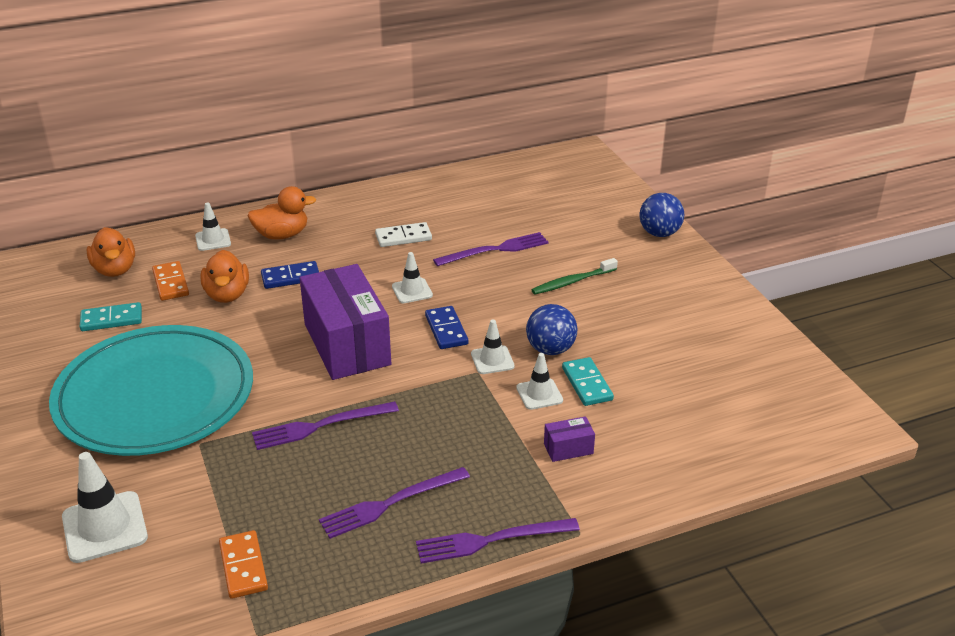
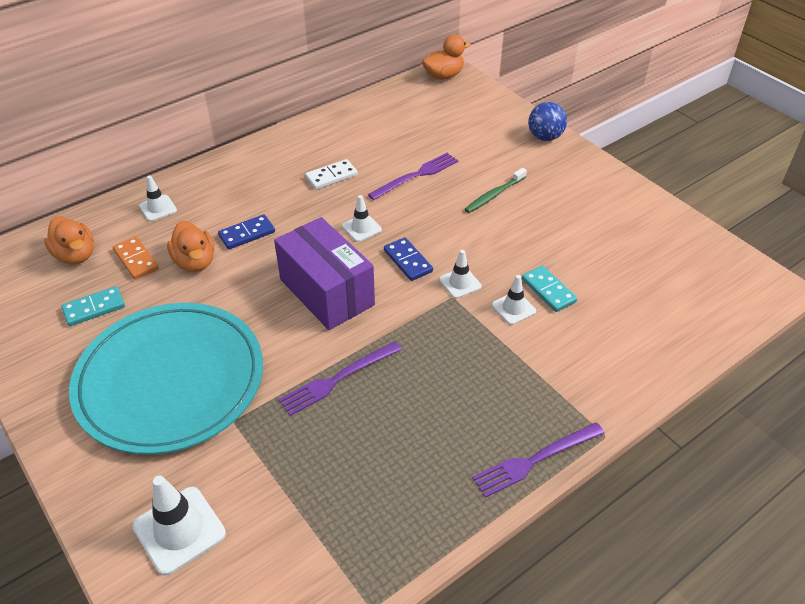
camera: 15 degrees left, 10 degrees up
(243, 566) = (329, 540): orange domino -> none
(282, 235) = (220, 192): orange duck -> orange duck (443, 76)
(390, 503) = (433, 443): purple fork -> none
(550, 349) = (504, 263): blue ball -> none
(568, 449) = (560, 356): purple box -> none

